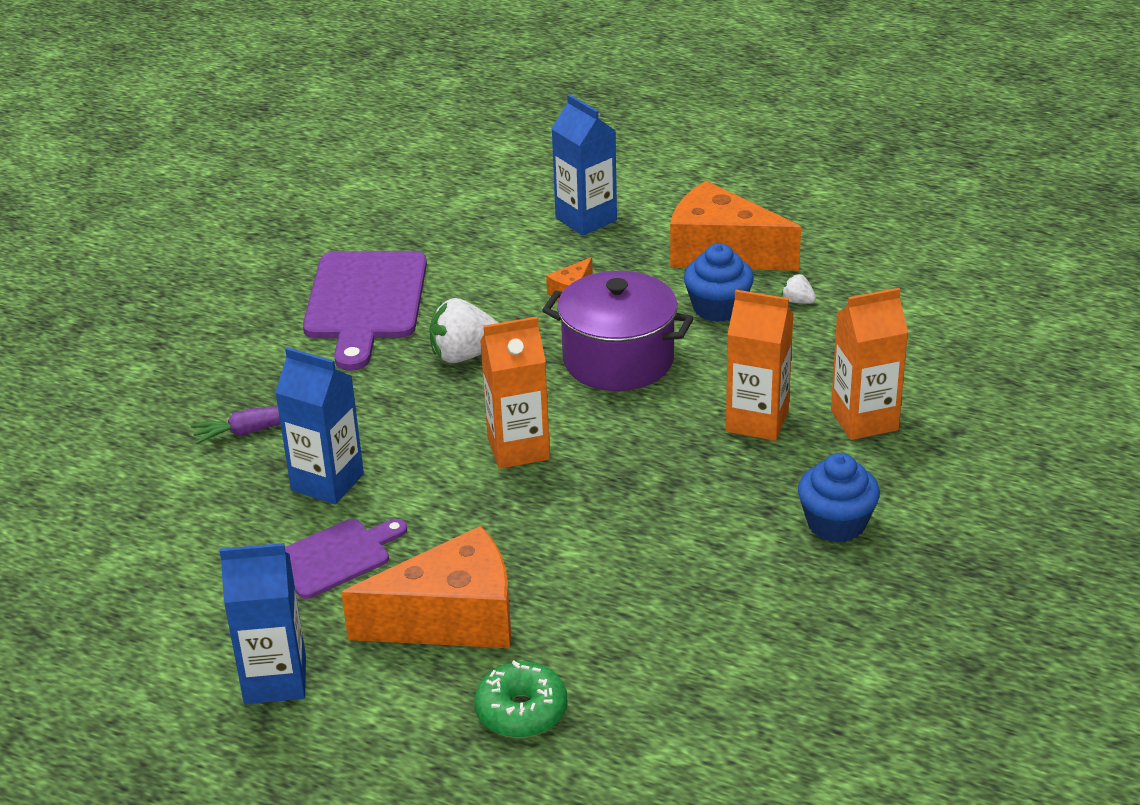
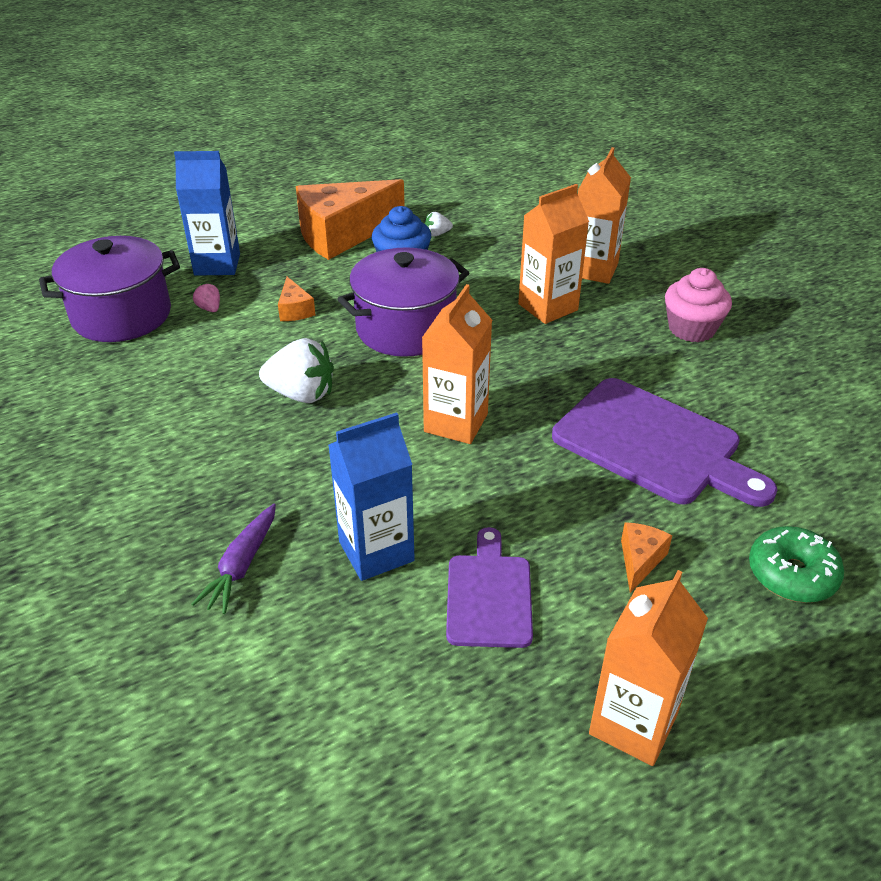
camera: 55 degrees left, 5 degrees up
(275, 680) = (633, 723): blue carton -> orange carton
(365, 302) = (152, 412): purple cutting board -> purple cutting board (653, 444)
(451, 618) = (640, 560): orange cheese -> orange cheese, size x0.42
(460, 219) = (122, 315): none -> purple pot
(465, 355) = (301, 394): white strawberry -> white strawberry turned 105 degrees counterclockwise
(520, 251) = (209, 308): none -> pink strawberry
(836, 524) = (691, 329): blue cupcake -> pink cupcake

